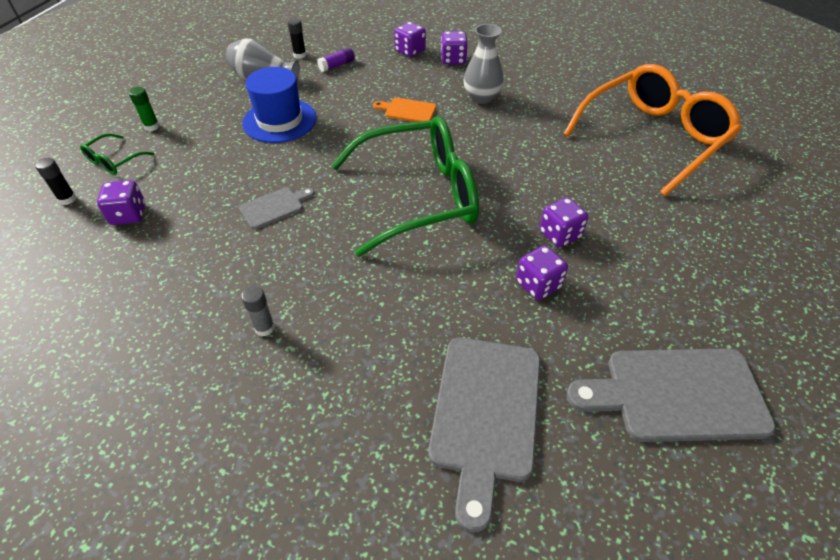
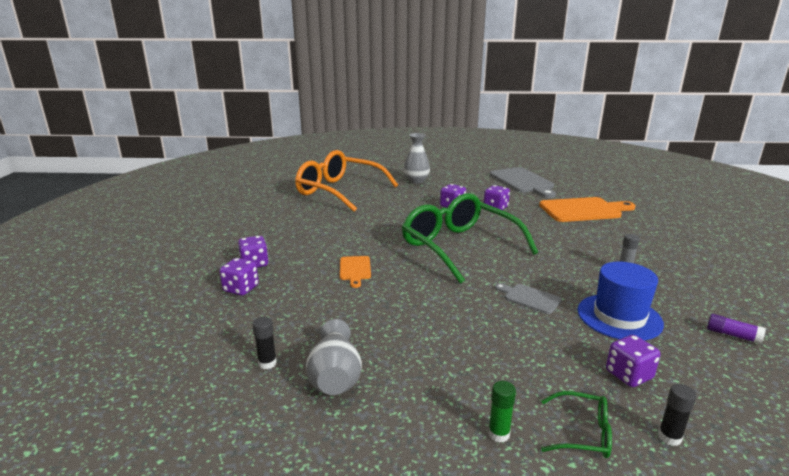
camera: 110 degrees left, 25 degrees down
(279, 120) = (415, 333): blue hat -> blue hat (619, 317)
(337, 65) = (286, 327): purple glue stick -> purple glue stick (732, 335)
(481, 97) = (317, 243): grey vase -> grey vase (416, 181)
(485, 414) = (583, 210): grey cutting board -> orange cutting board

